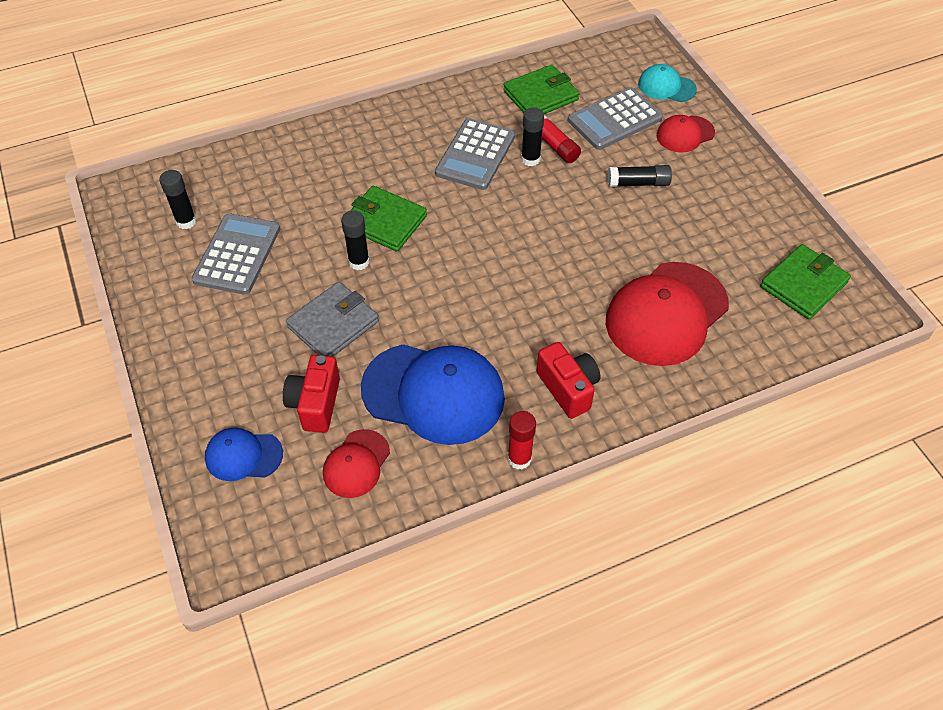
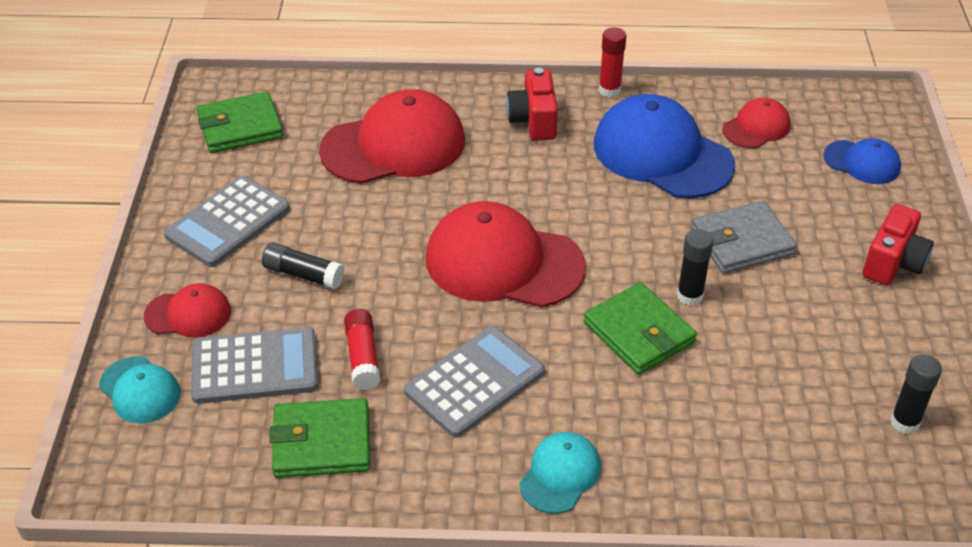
camera: 155 degrees left, 10 degrees down
(237, 254) = (839, 354): grey calculator -> grey calculator (227, 222)
(315, 404) = (782, 180): red camera -> red camera (893, 263)
(395, 123) = (560, 474): none -> turquoise cap
(508, 240) = (503, 262): none -> red cap
(530, 159) = (408, 350): black glue stick -> none

